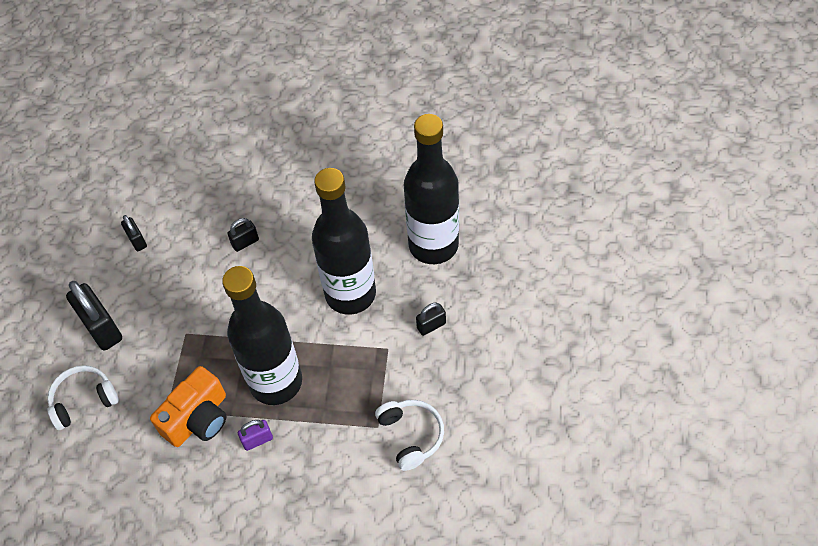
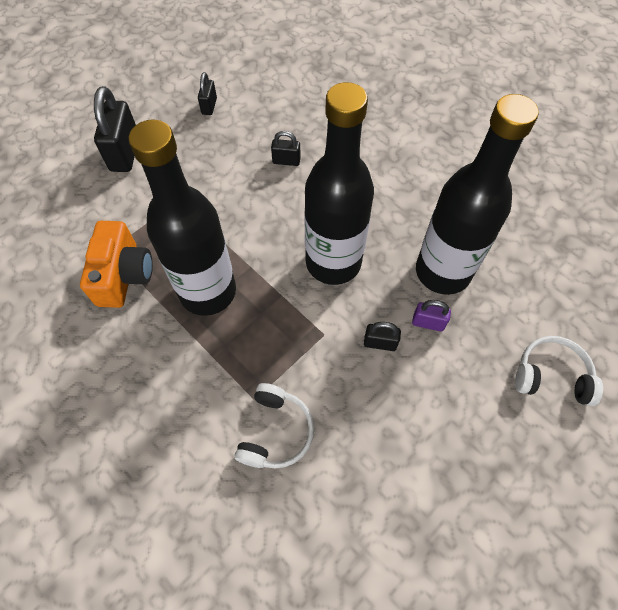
camera: 35 degrees right, 5 degrees up
(83, 400) = (62, 198): white headphones -> white headphones (551, 376)
(198, 419) = (124, 275): orange camera -> orange camera turned 75 degrees counterclockwise
(257, 440) = (150, 329): purple padlock -> purple padlock (428, 323)

